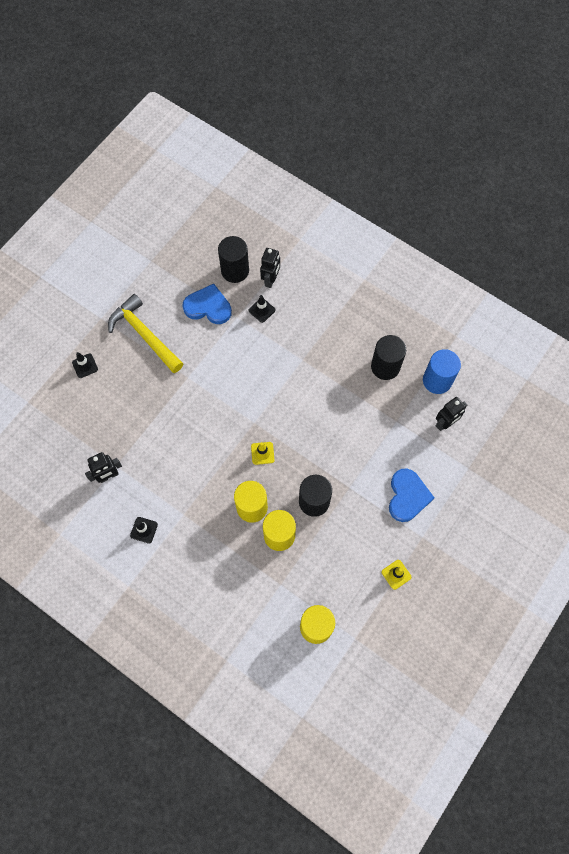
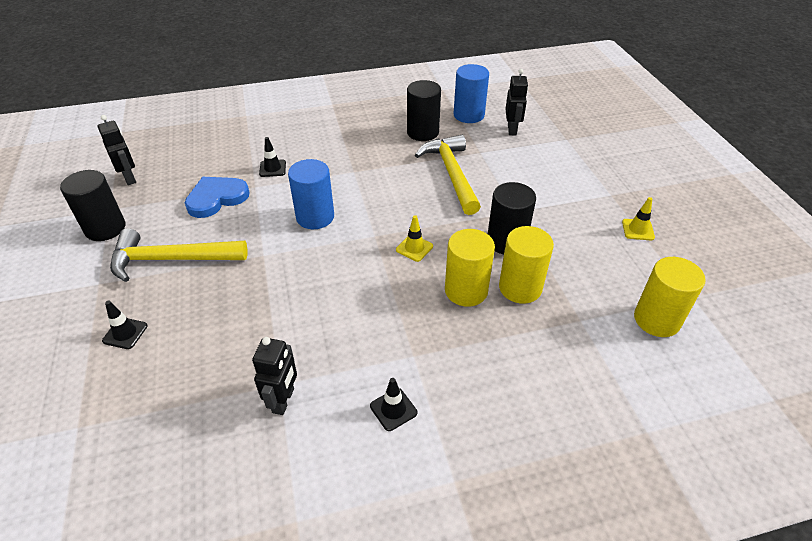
camera: 50 degrees left, 25 degrees down
(235, 271) = (211, 163): black cylinder -> black cylinder (105, 228)
(240, 376) = (315, 217): none -> blue cylinder
(271, 280) = (254, 148): black robot -> black robot (130, 178)
(354, 421) = (451, 174): none -> yellow hammer
(407, 496) = (560, 182): blue heart -> none

